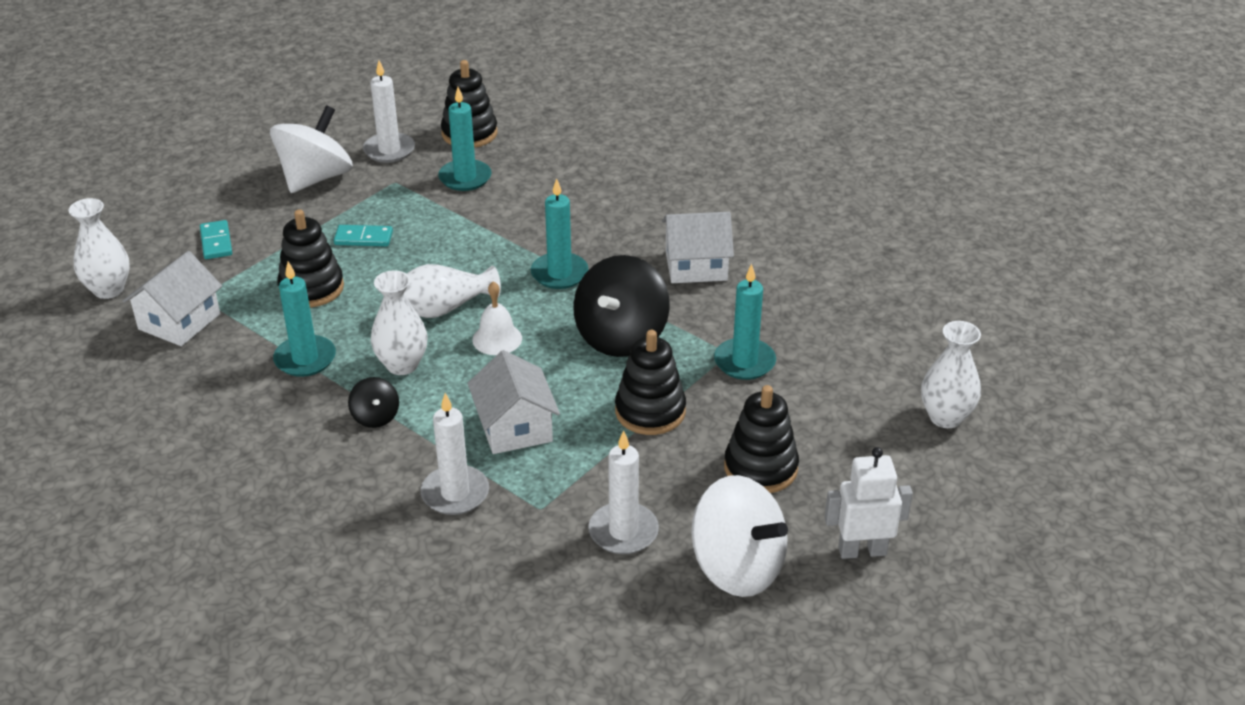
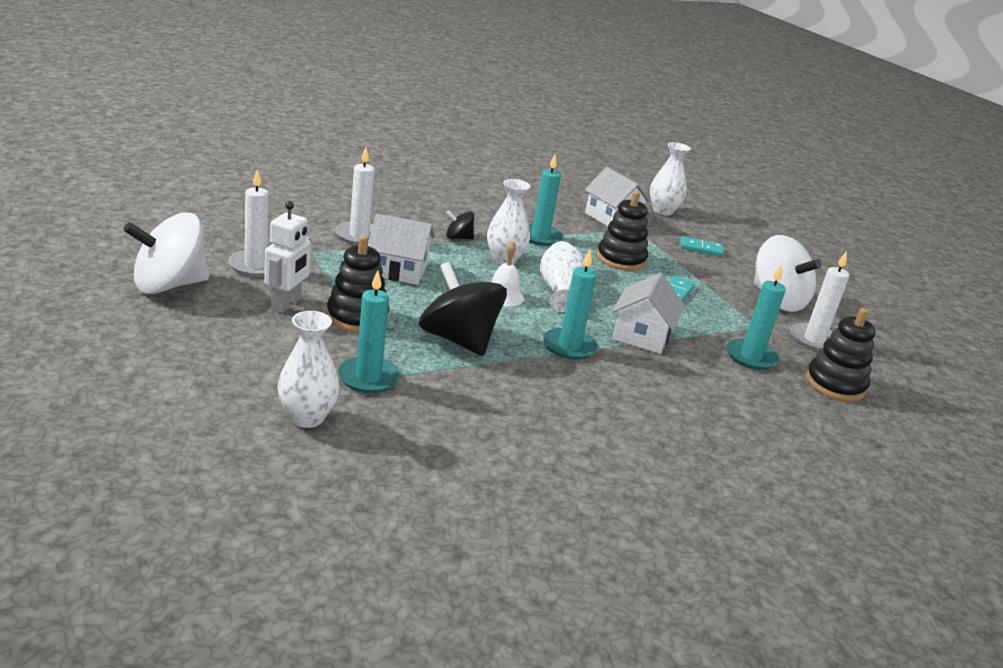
camera: 110 degrees right, 10 degrees down
(696, 266) = (529, 413): white house -> white house (641, 335)
(760, 468) = (242, 331): black stacking toy -> none
(862, 551) = (108, 331): white robot -> white robot (286, 304)
(945, 417) = (173, 442): white vase -> white vase (307, 417)

